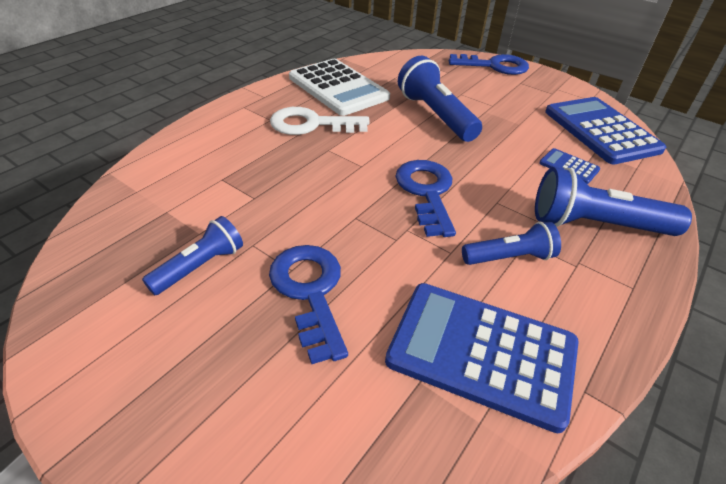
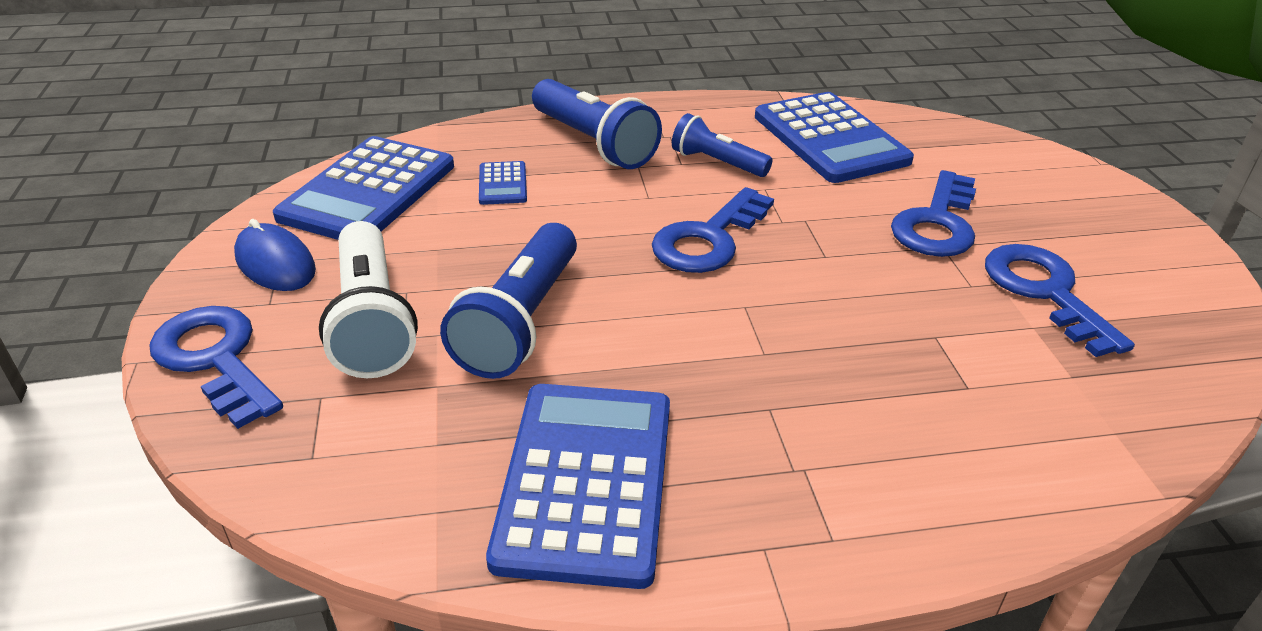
camera: 135 degrees left, 5 degrees down
(200, 266) = (1045, 292): blue flashlight -> blue key
(311, 124) = (740, 415): white key -> none
(338, 88) = (586, 481): white calculator -> blue calculator
(480, 93) = (372, 321): none -> white flashlight
(551, 92) = (275, 263): none -> blue mouse

